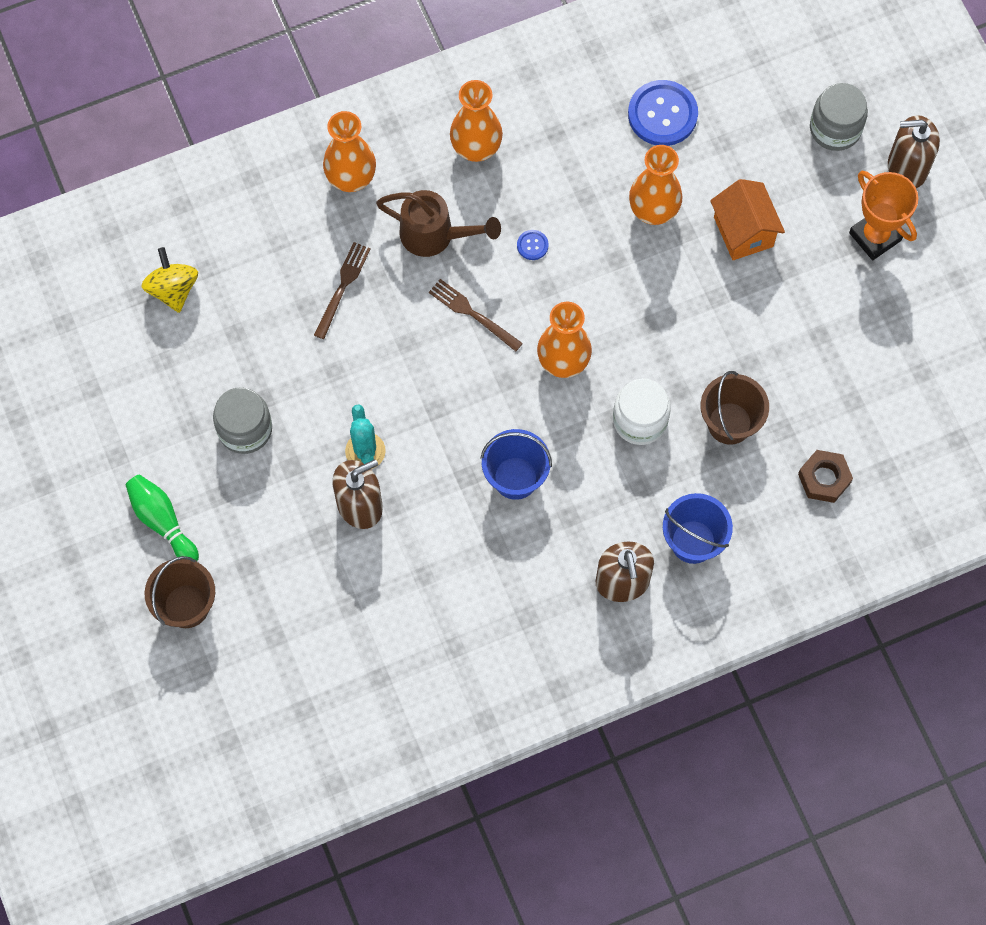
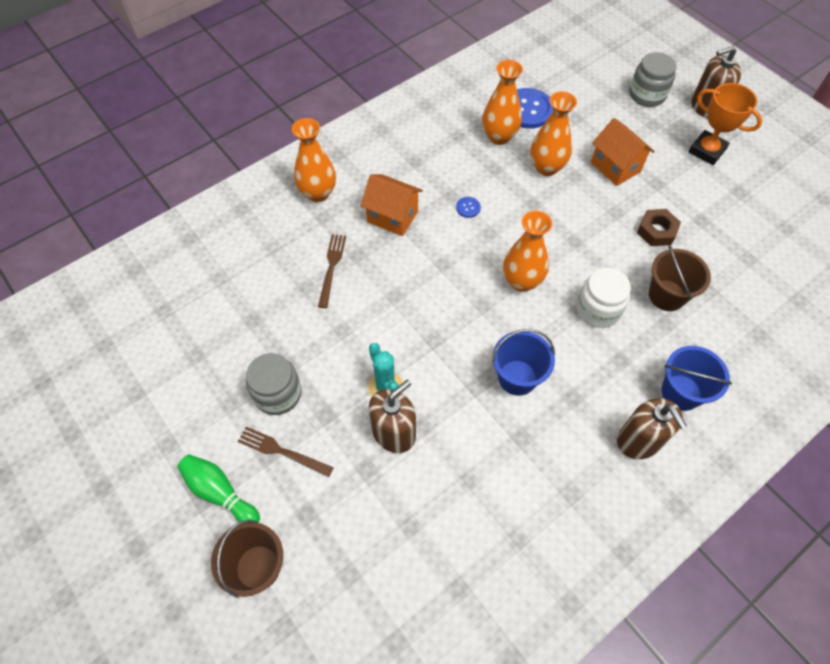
camera: 15 degrees left, 10 degrees down
(173, 289) = (194, 299): yellow spinning top -> none
(434, 235) = (392, 217): brown watering can -> orange house
(472, 314) = (439, 263): brown fork -> brown fork (282, 451)
(476, 148) = (405, 156): orange vase -> orange vase (499, 137)
(824, 478) = (757, 318): brown nut -> brown nut (656, 231)

